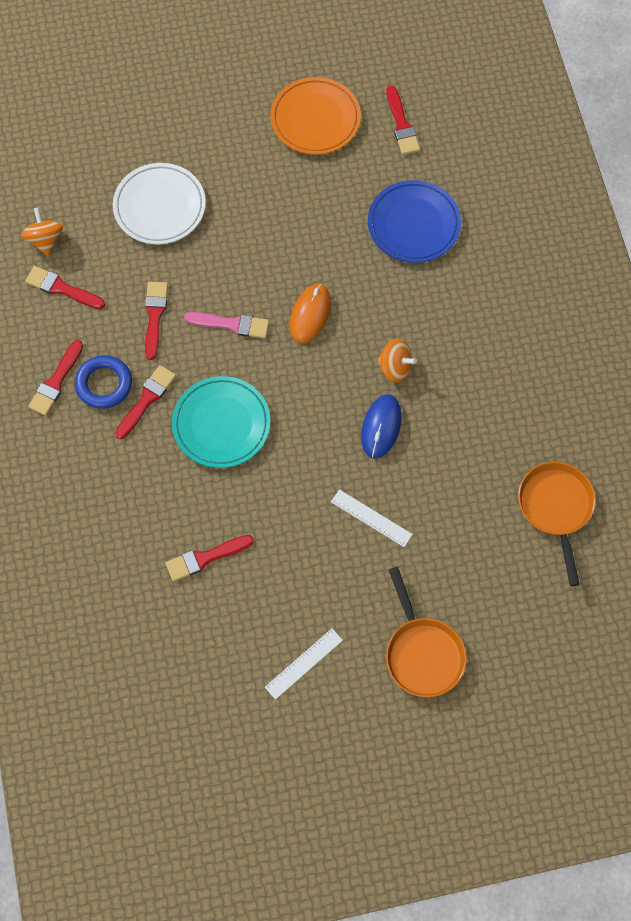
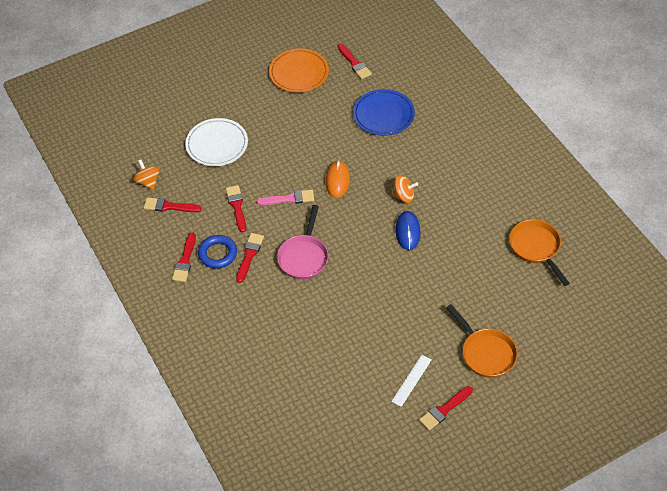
camera: 15 degrees left, 15 degrees down
(205, 558) = (323, 336): red brush -> red brush (444, 409)
(221, 424) = (304, 256): turquoise plate -> pink pan
(371, 518) = (422, 284): white ruler -> none

